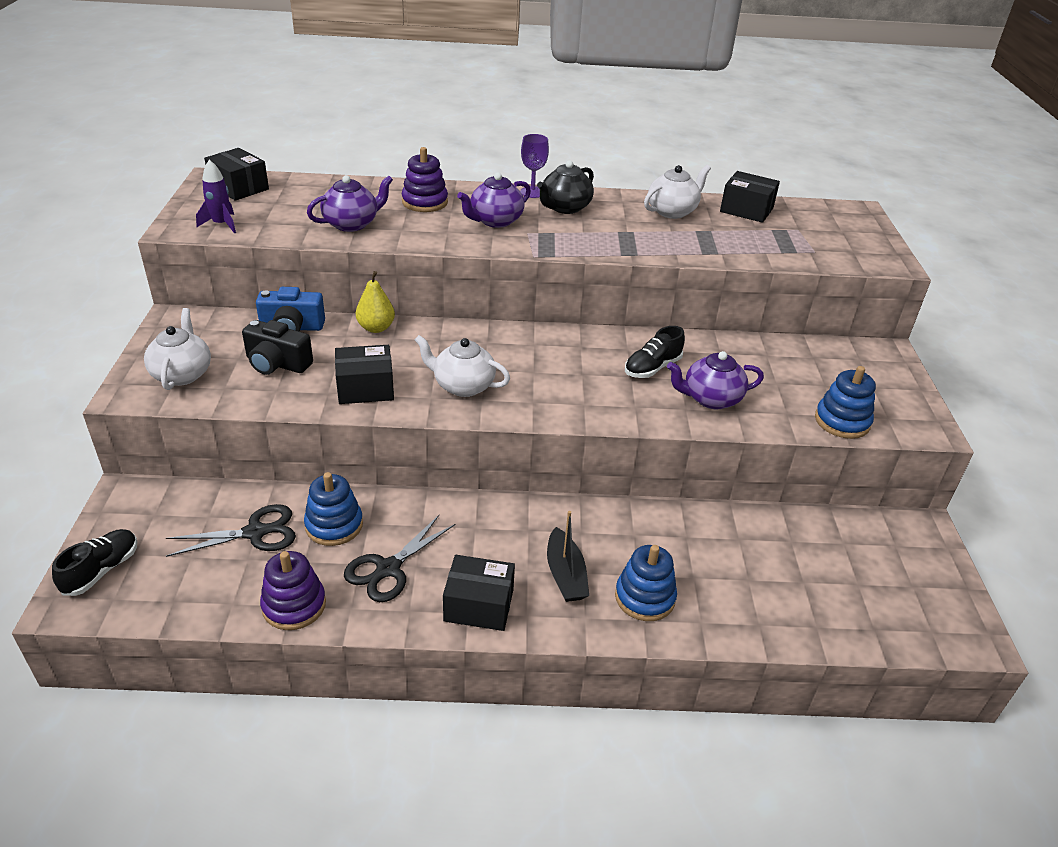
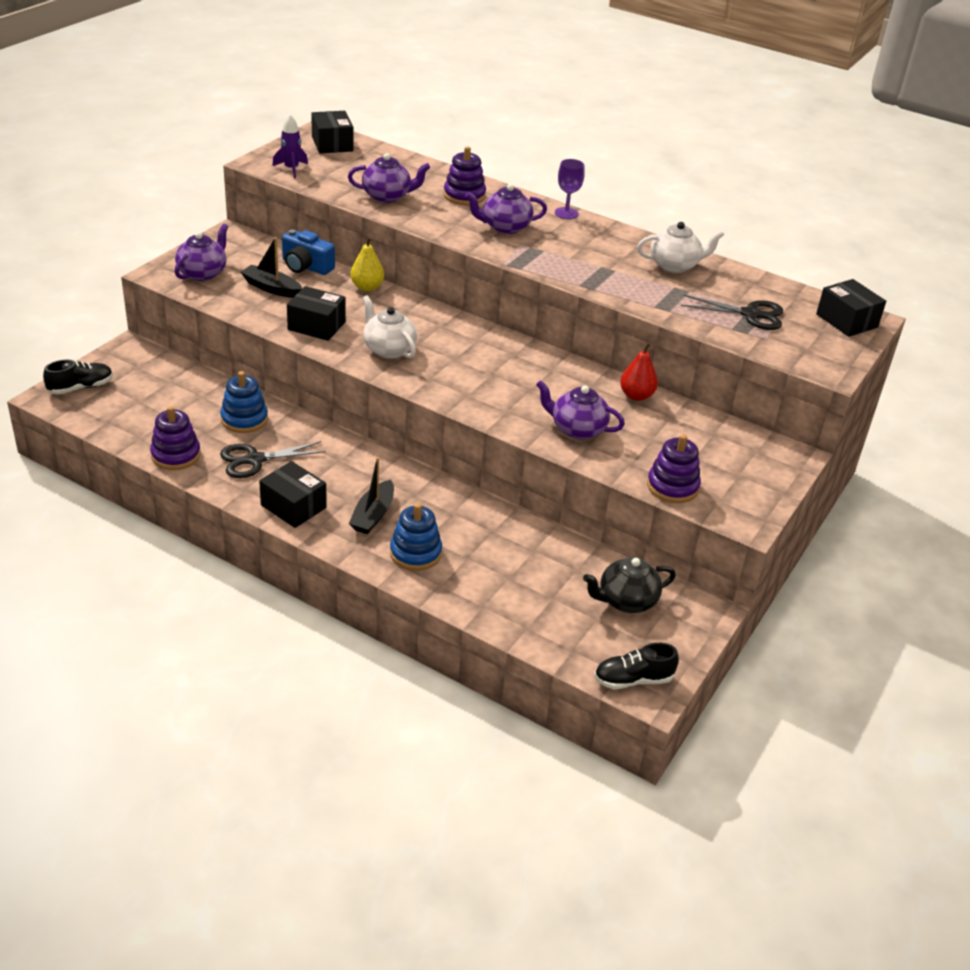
camera: 30 degrees right, 0 degrees up
(182, 374) = (203, 273): white teapot -> purple teapot
(255, 532) = (190, 403): black scissors -> black scissors (750, 314)
(277, 364) = (271, 288): black camera -> black boat
(565, 208) = (579, 234): black teapot -> black teapot (626, 601)
(652, 368) = (555, 390): black shoe -> black shoe (633, 680)
(719, 346) = (636, 396): none -> red pear
(746, 210) = (750, 285): black box -> black box (846, 320)
(842, 421) = (672, 486): blue stacking toy -> purple stacking toy

